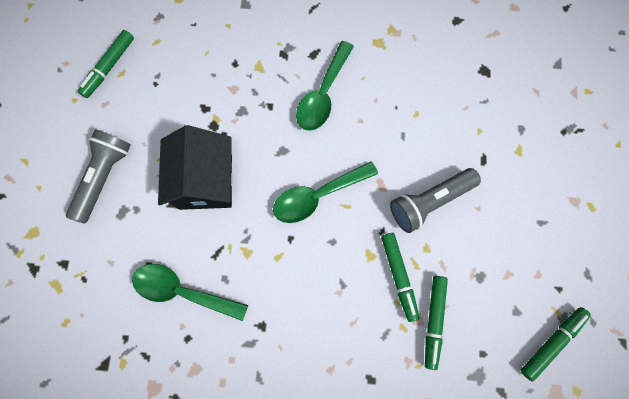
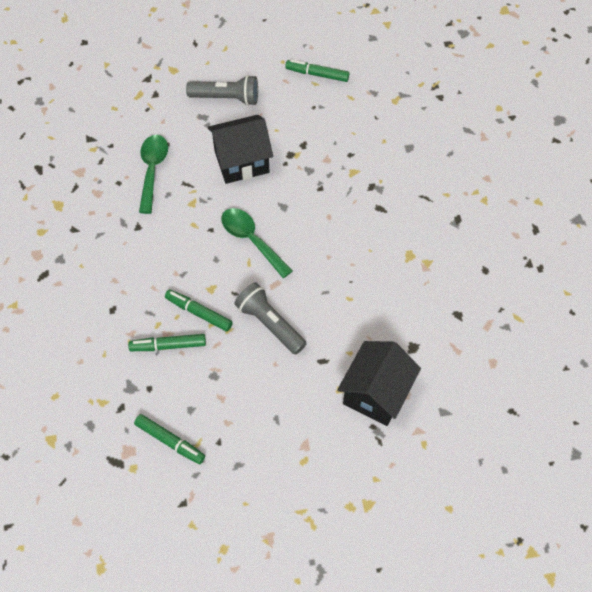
camera: 75 degrees right, 15 degrees down
(323, 95) = (343, 223): green spoon -> none
(398, 276) = (199, 313): green marker -> green marker turned 60 degrees clockwise
(529, 118) = (376, 393): none -> black house

